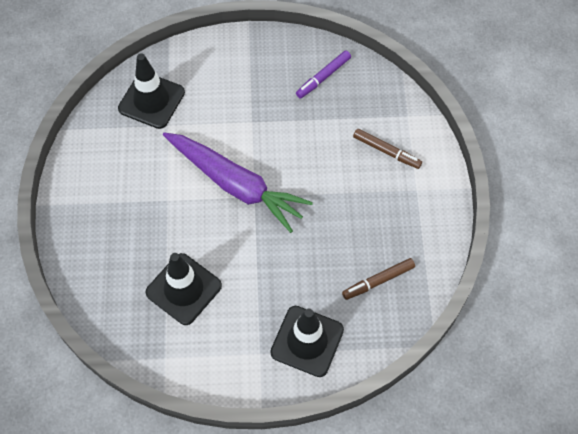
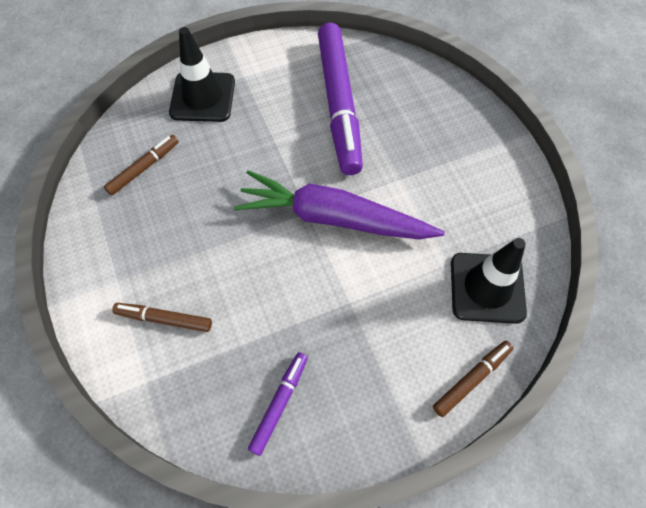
camera: 160 degrees right, 0 degrees up
(183, 289) = (339, 104): black traffic cone -> purple marker
(196, 53) = (471, 379): none -> brown marker

